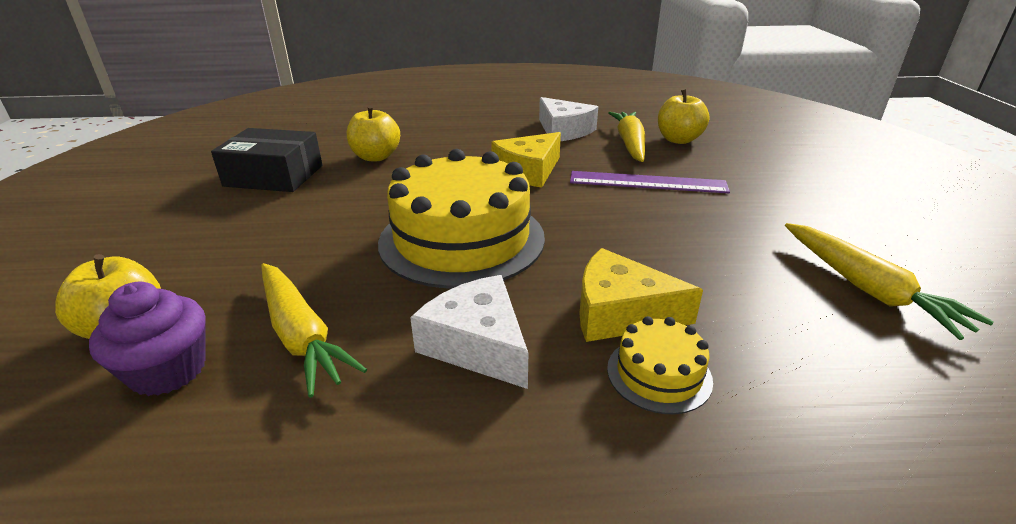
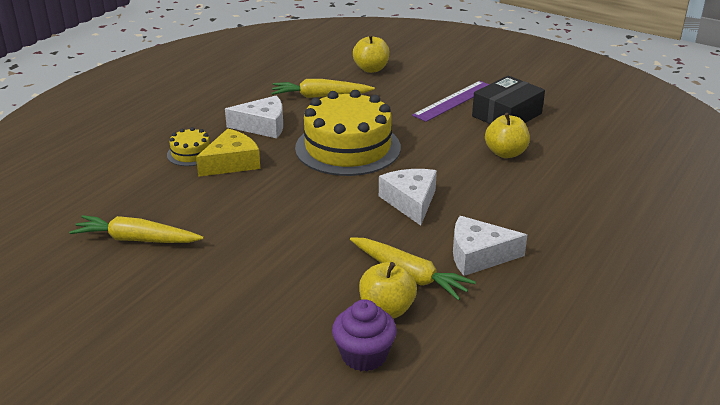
camera: 125 degrees right, 0 degrees up
(168, 370) = (332, 74): purple cupcake -> purple cupcake (364, 355)
(529, 171) = (410, 202): yellow cheese -> white cheese
(647, 182) = (332, 241): purple ruler -> purple ruler (454, 101)

